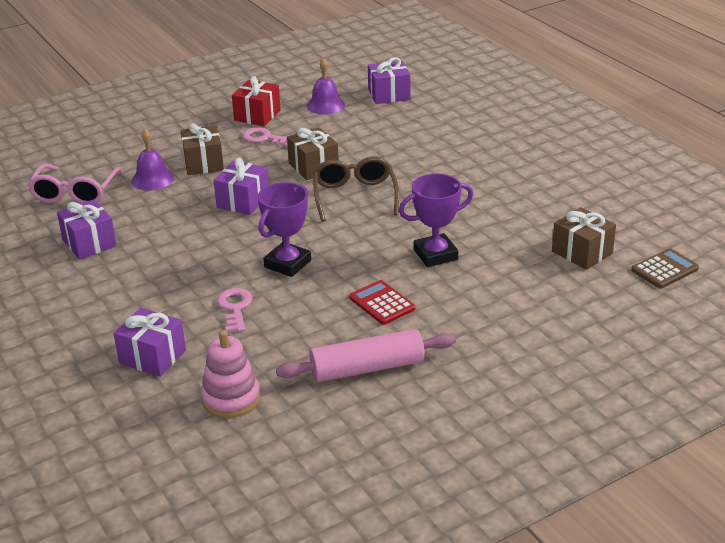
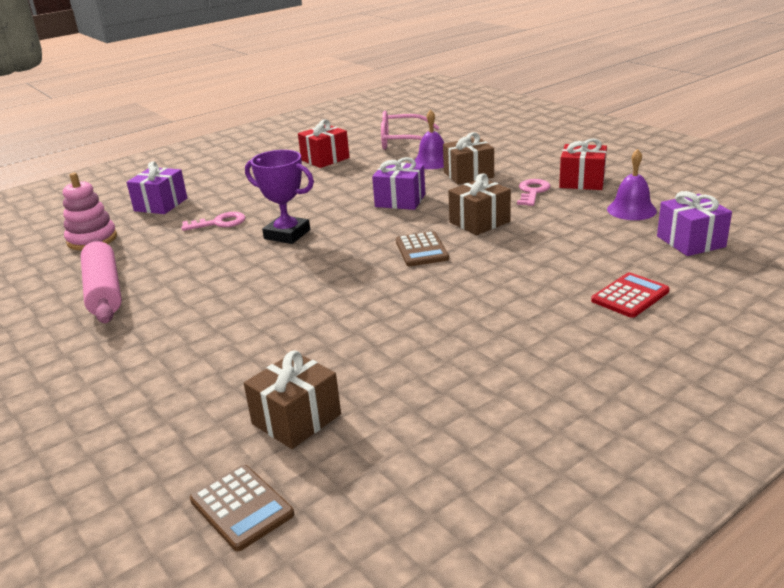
camera: 85 degrees right, 5 degrees down
(89, 243) = (325, 159): purple gift -> red gift
(355, 196) = (422, 250): brown glasses -> brown calculator
(382, 303) = (208, 287): red calculator -> red calculator (630, 296)
(435, 255) = (298, 308): purple trophy -> none

